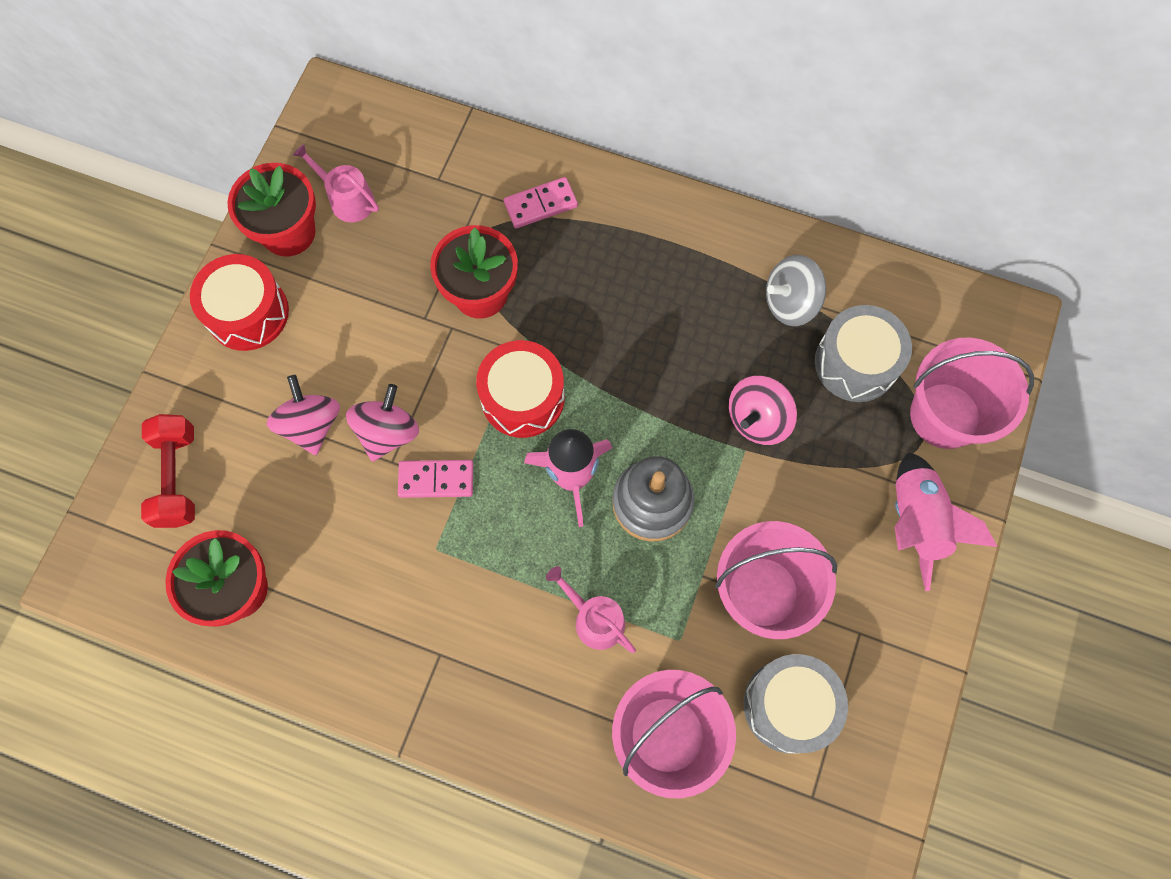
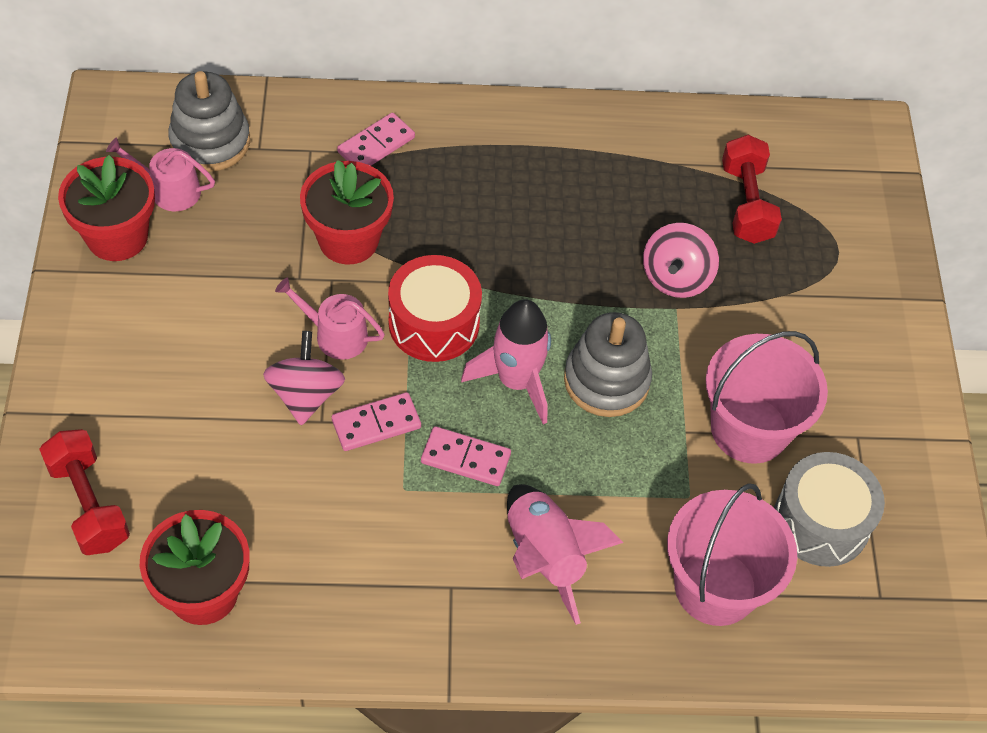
camera: 25 degrees left, 15 degrees down
(248, 313) = (103, 324): red drum -> none
(311, 425) = (219, 411): pink spinning top -> none
(399, 161) = (210, 142): none -> grey stacking toy
(499, 538) = (465, 458): none -> pink domino
(594, 619) = (596, 504): pink watering can -> pink watering can (335, 335)
(790, 302) = (661, 168): grey spinning top -> none
(856, 363) = (746, 204): grey drum -> red dumbbell
(916, 522) = (864, 325): pink rocket -> pink rocket (545, 557)
(945, 415) = (848, 226): pink bucket -> none

